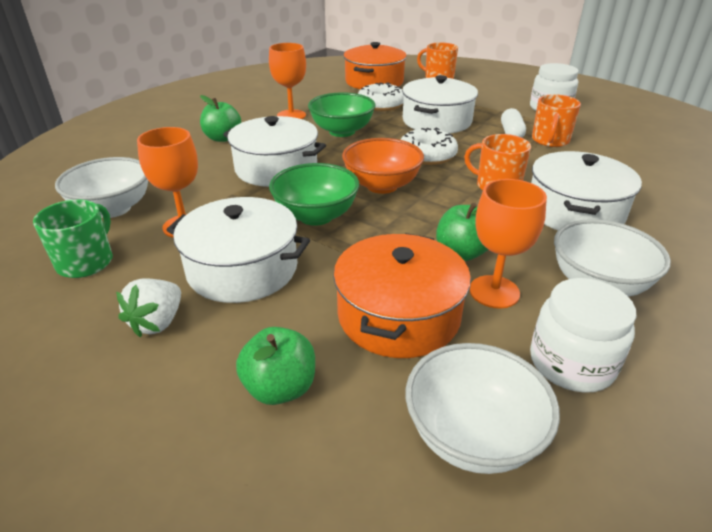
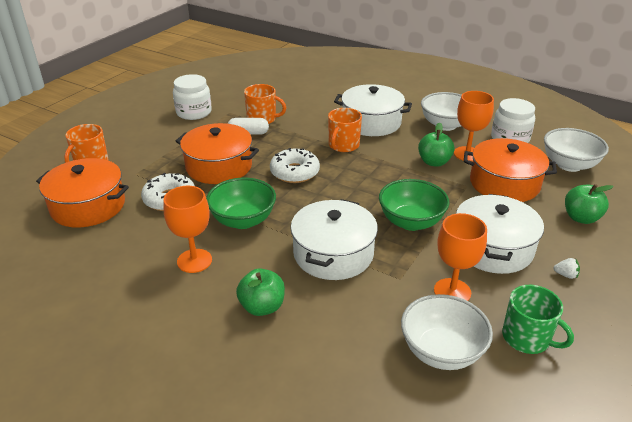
camera: 95 degrees left, 0 degrees up
(86, 262) = (527, 338): green mug -> green mug turned 150 degrees counterclockwise
(158, 322) = (565, 275): white strawberry -> white strawberry, size x0.55
(382, 186) = (354, 193): orange bowl -> none
(437, 121) = (219, 166): white pot -> orange pot

